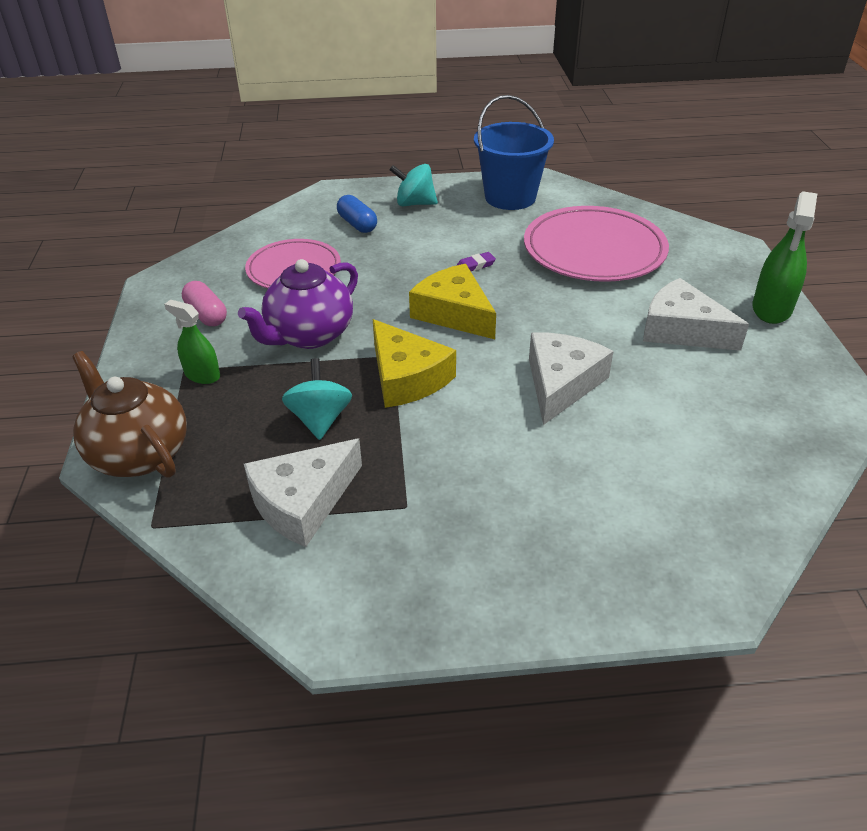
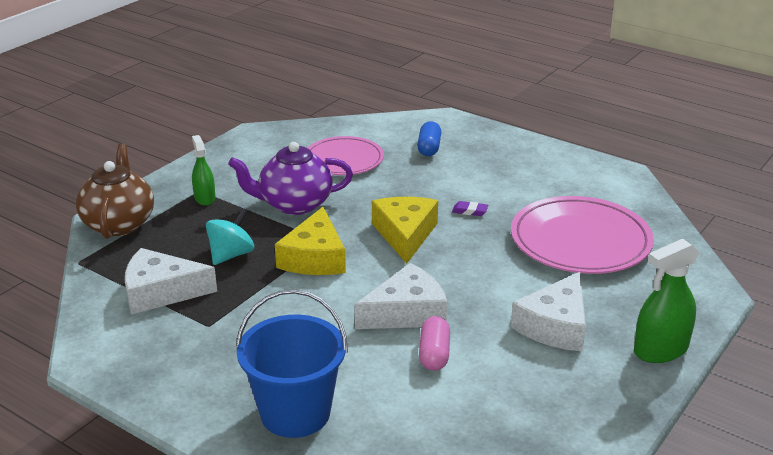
camera: 40 degrees right, 10 degrees down
(206, 314) = (254, 165): pink capsule -> pink capsule (434, 354)
(414, 203) = (492, 150): turquoise spinning top -> none
(510, 197) = (575, 175): blue bucket -> blue bucket (295, 413)
(682, 330) = (555, 326): white cheese -> white cheese turned 135 degrees counterclockwise

